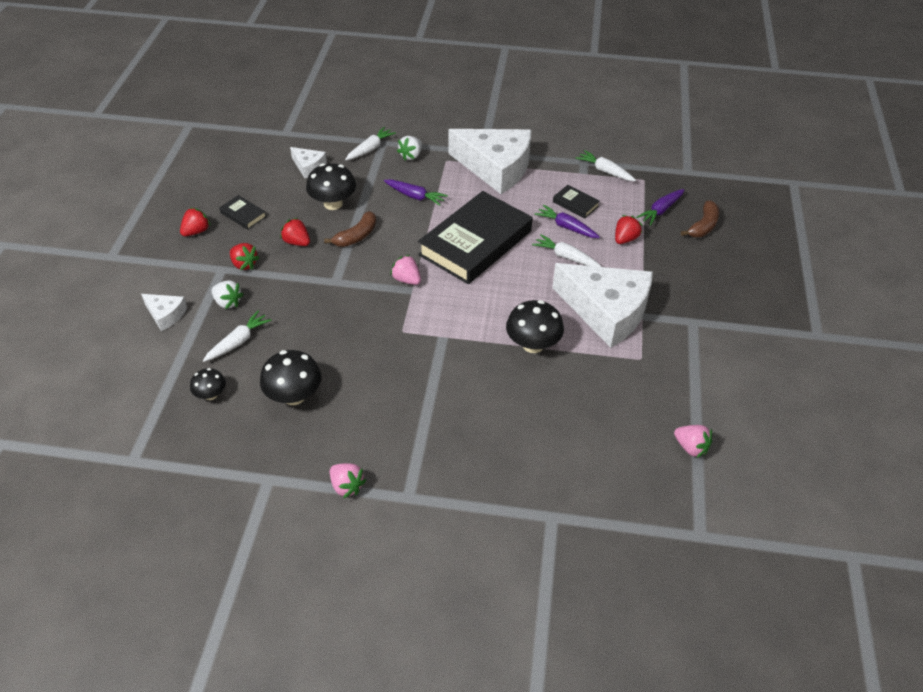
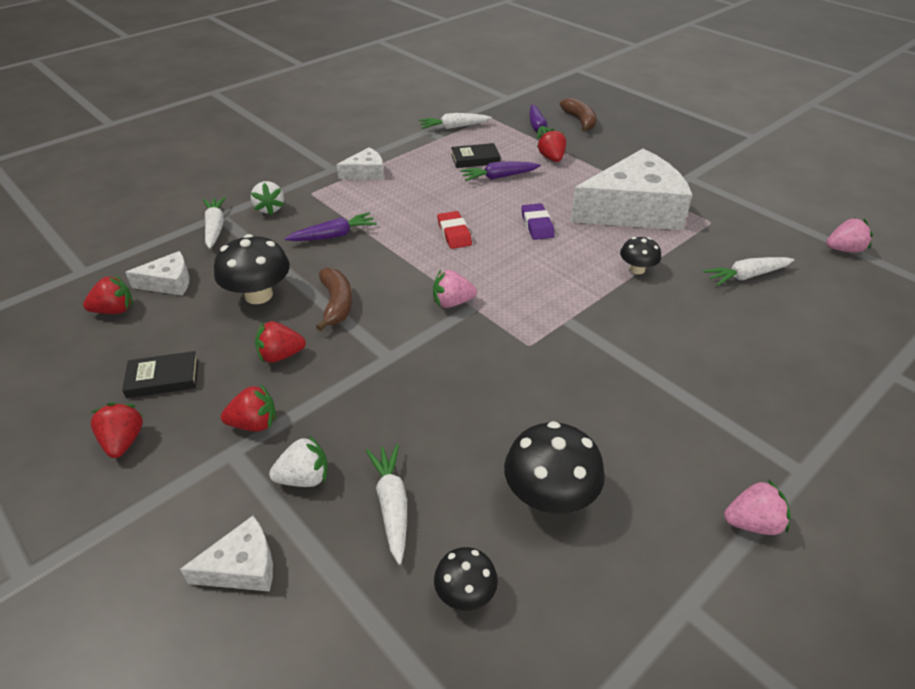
camera: 50 degrees left, 5 degrees down
(270, 165) = (114, 310): none -> red strawberry
(475, 243) = (454, 233): black book -> red eraser
(496, 168) = (366, 173): white cheese -> white cheese, size x0.45
(529, 274) = (537, 225): none -> purple eraser
(533, 344) = (637, 269): black mushroom -> black mushroom, size x0.58
(566, 257) = (537, 196): white carrot -> white carrot (746, 276)

